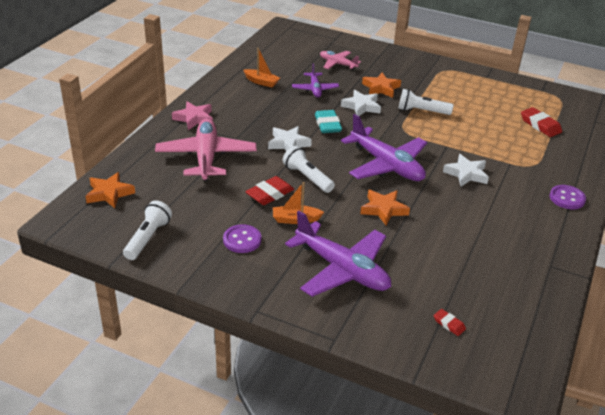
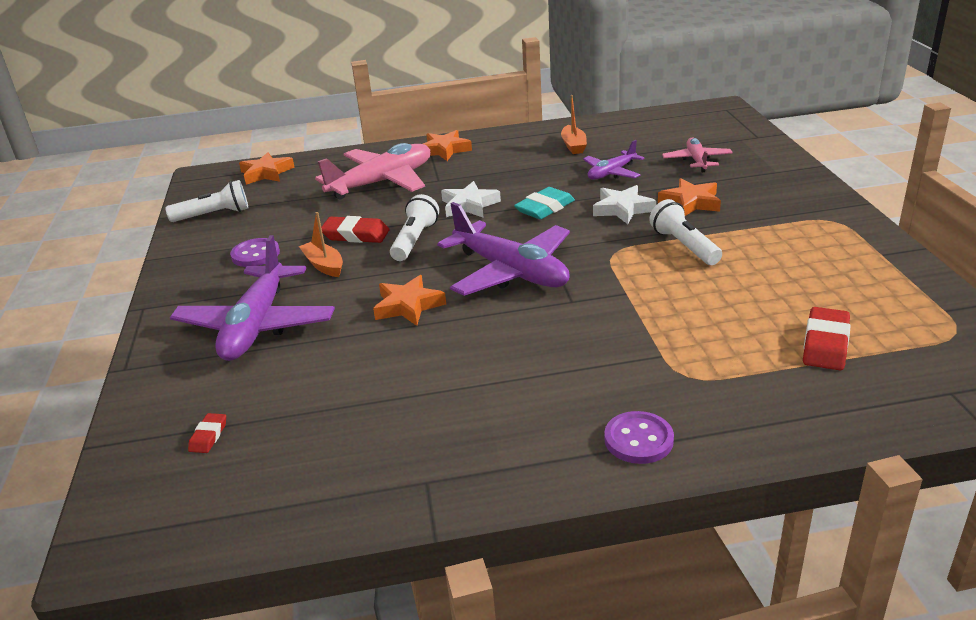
camera: 60 degrees right, 5 degrees down
(194, 118) = (445, 150): pink star -> orange star
(386, 165) = (510, 272): purple plane -> purple plane turned 60 degrees counterclockwise
(466, 174) = (575, 331): white star -> none

